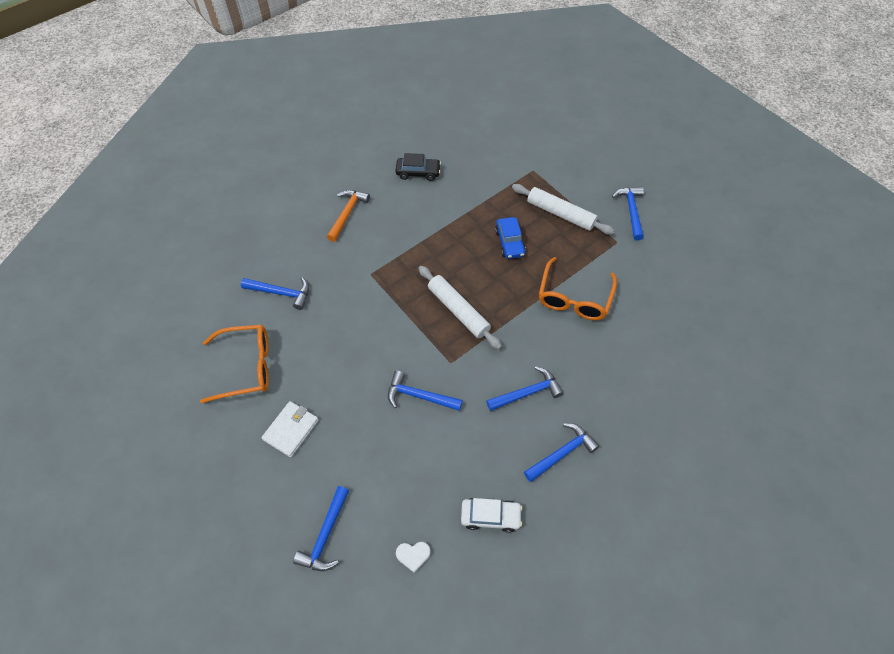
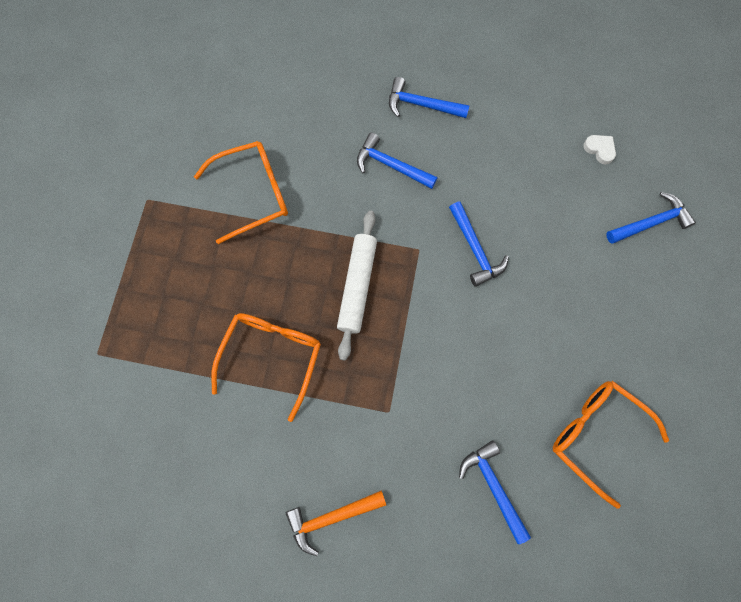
camera: 130 degrees left, 15 degrees up
(291, 429) = (607, 330): white wallet -> none
(418, 172) = (200, 488): black car -> none
(456, 241) = (272, 357): none -> orange glasses
(490, 516) = (520, 119): white car -> none
(509, 242) = (229, 301): blue car -> none
(560, 214) = (147, 278): white rolling pin -> none
(631, 211) = (89, 212): blue hammer -> none

